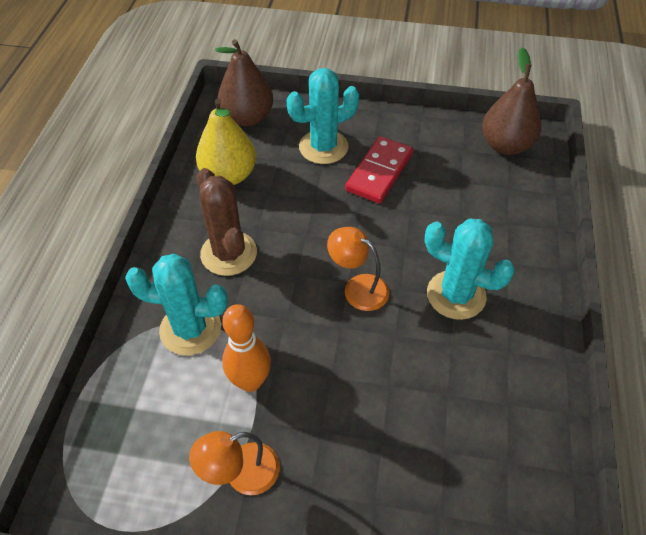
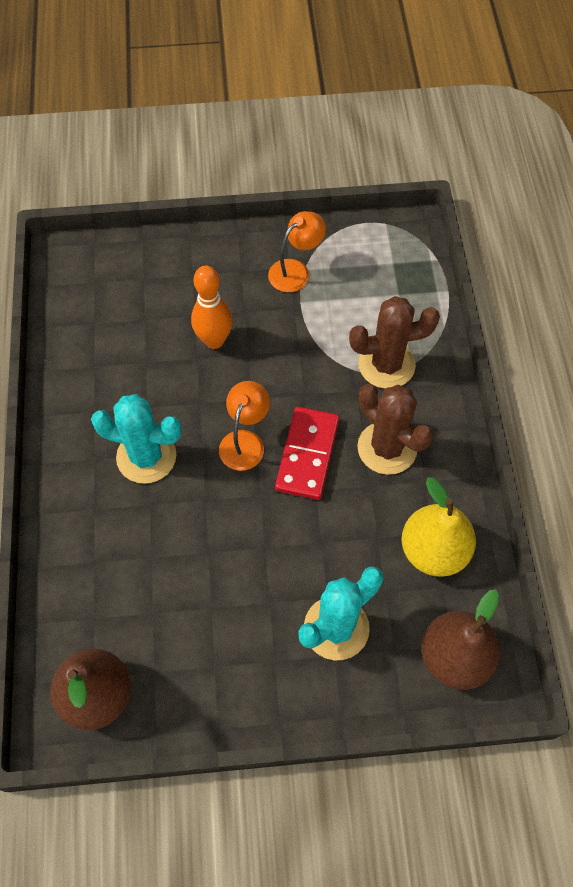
camera: 165 degrees right, 10 degrees up
(190, 329) = (386, 364): turquoise cactus -> brown cactus
(250, 381) = (315, 334): orange bowling pin -> orange bowling pin (214, 340)
(358, 287) = (245, 441): orange lamp -> orange lamp turned 90 degrees counterclockwise
(379, 172) = (255, 602): red domino -> red domino (307, 455)

